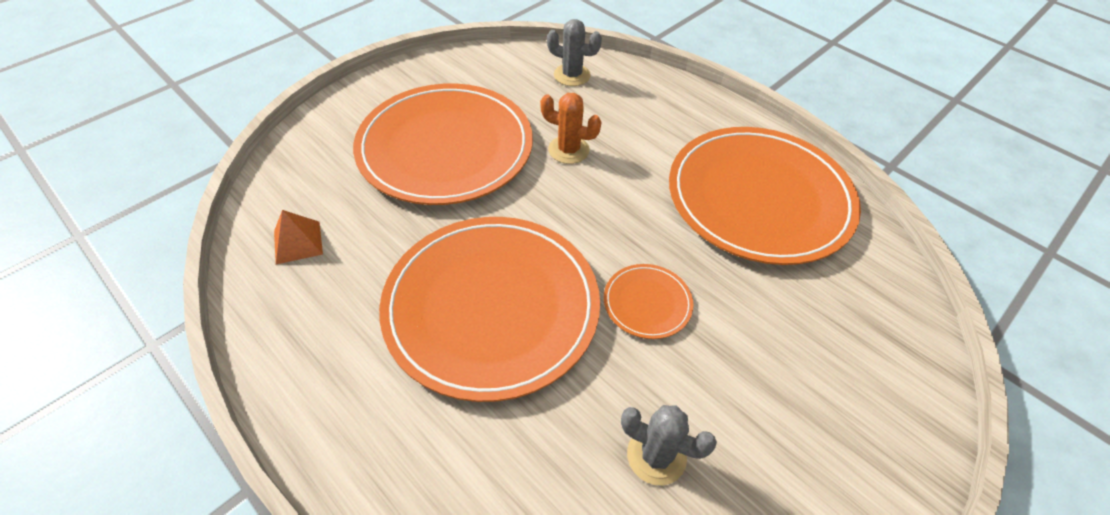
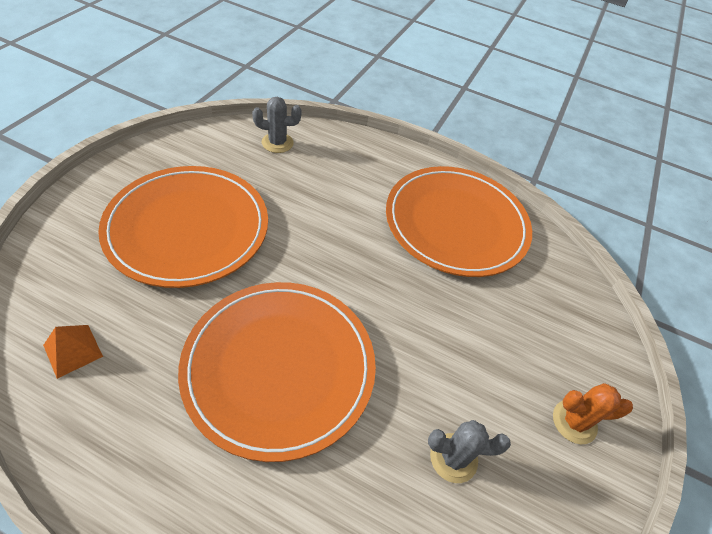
camera: 25 degrees left, 0 degrees up
(568, 150) = (297, 210): orange cactus -> orange cactus (574, 422)
(647, 303) = (404, 330): orange plate -> none

